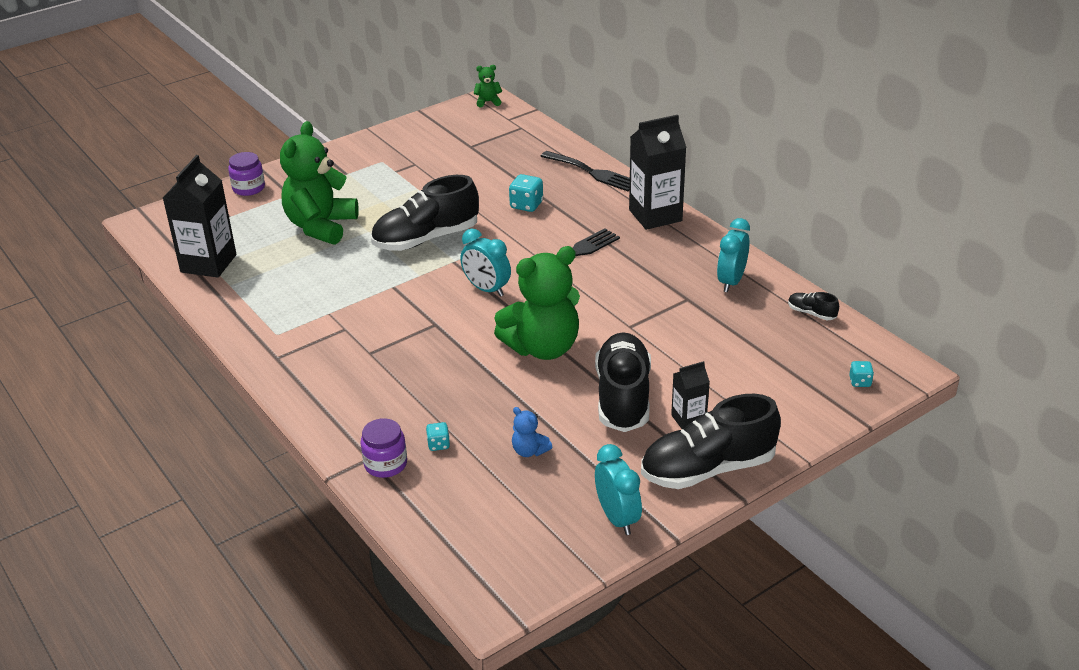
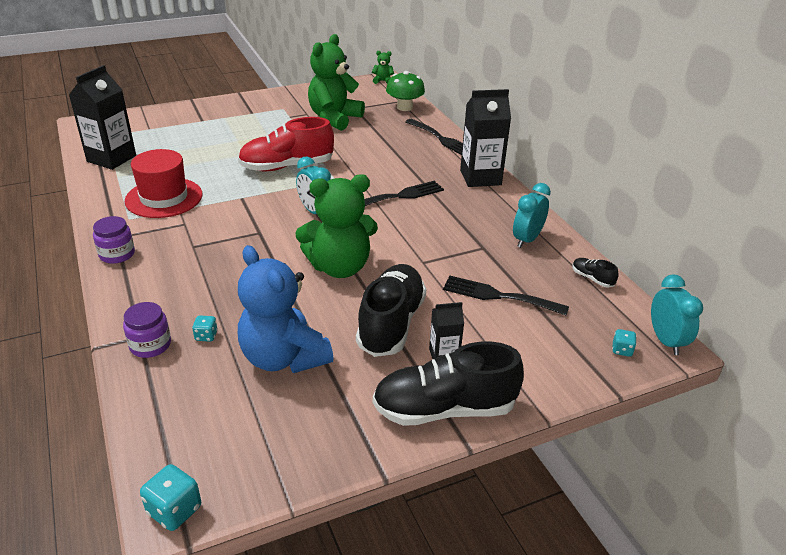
camera: 10 degrees right, 0 degrees up
(249, 188) = (175, 112): purple jar -> purple jar (117, 254)
(302, 302) = (164, 198): none -> red hat
(321, 226) = (211, 146): green teddy bear -> green teddy bear (334, 118)
(426, 239) = (287, 166): black shoe -> red shoe
(526, 205) = (378, 154): turquoise dice -> turquoise dice (174, 510)
(529, 451) = (283, 357): blue teddy bear -> blue teddy bear, size x2.39
(531, 136) = (404, 107): none -> green mushroom
(617, 518) = (335, 443): turquoise clock -> turquoise clock (666, 341)
(722, 349) = (498, 296): none -> black fork

